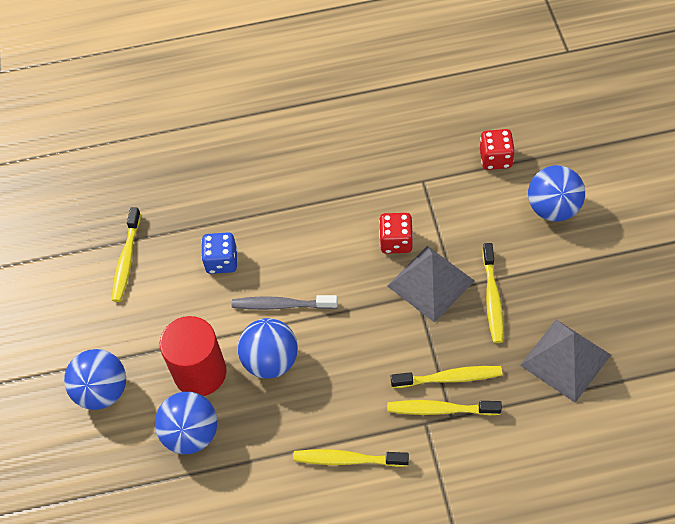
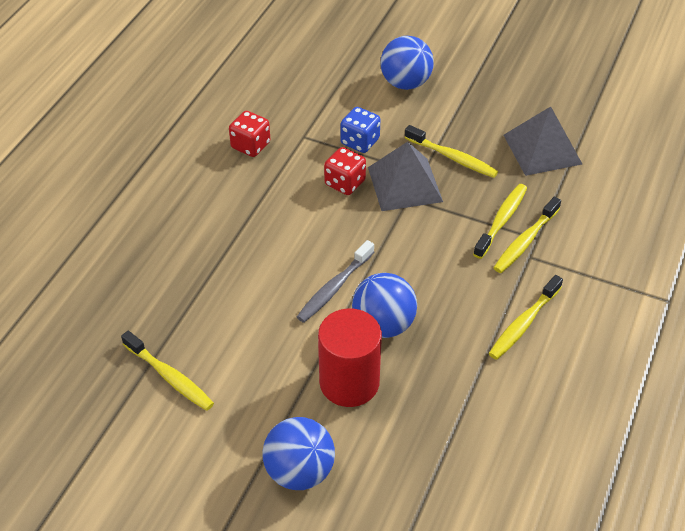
camera: 60 degrees left, 10 degrees down
(191, 434) = (407, 422): blue ball -> none
(221, 261) = (246, 305): blue dice -> blue dice (360, 141)
(495, 158) = (328, 86): red dice -> red dice (250, 145)

